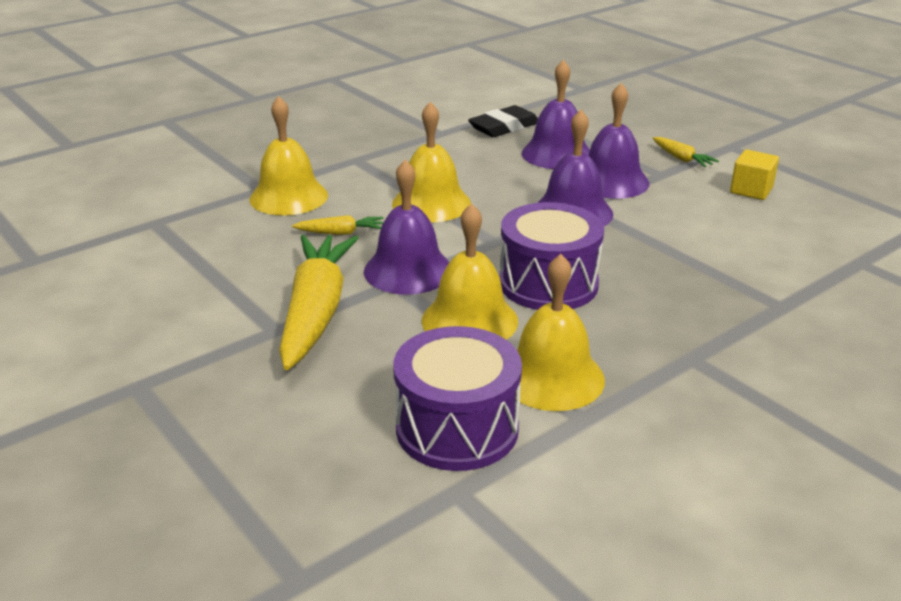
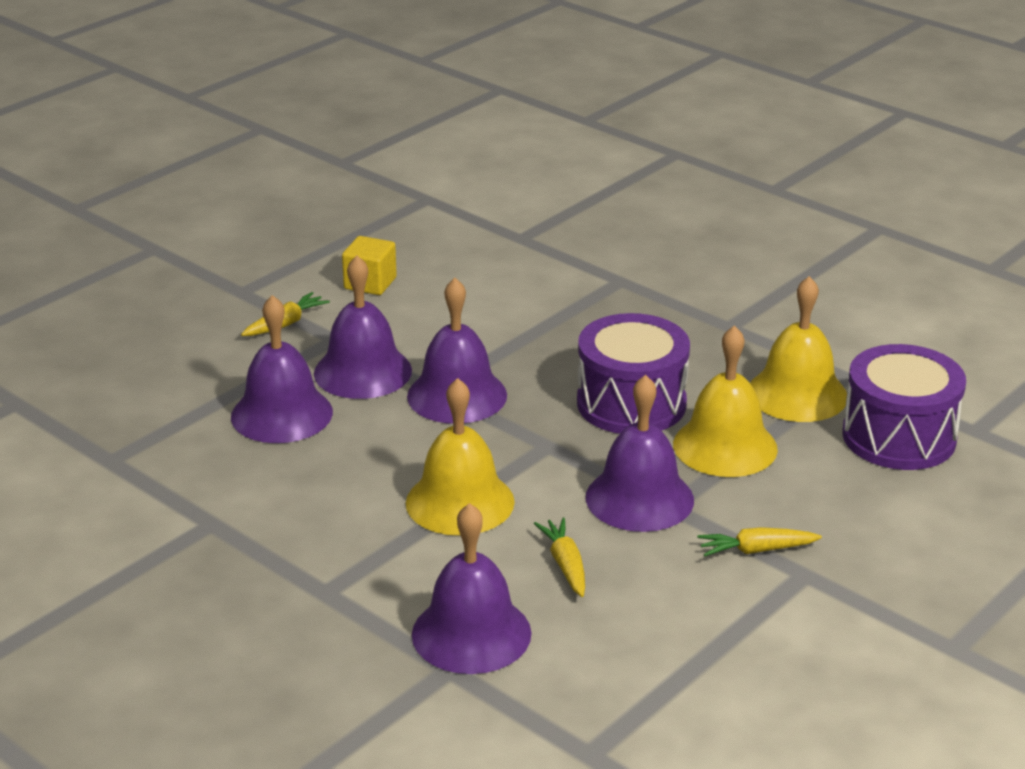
camera: 100 degrees left, 0 degrees up
(288, 197) = (471, 633): yellow bell -> purple bell
(316, 312) = (756, 550): yellow carrot -> yellow carrot, size x0.44
(504, 127) = (185, 464): black eraser -> none

